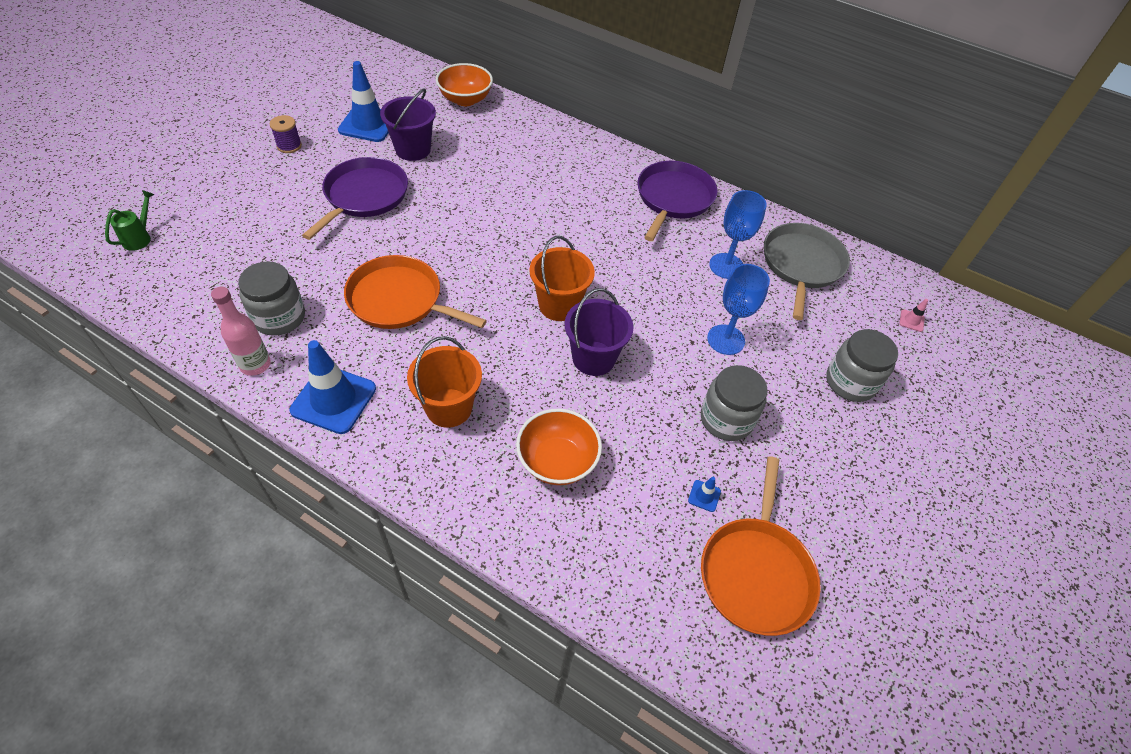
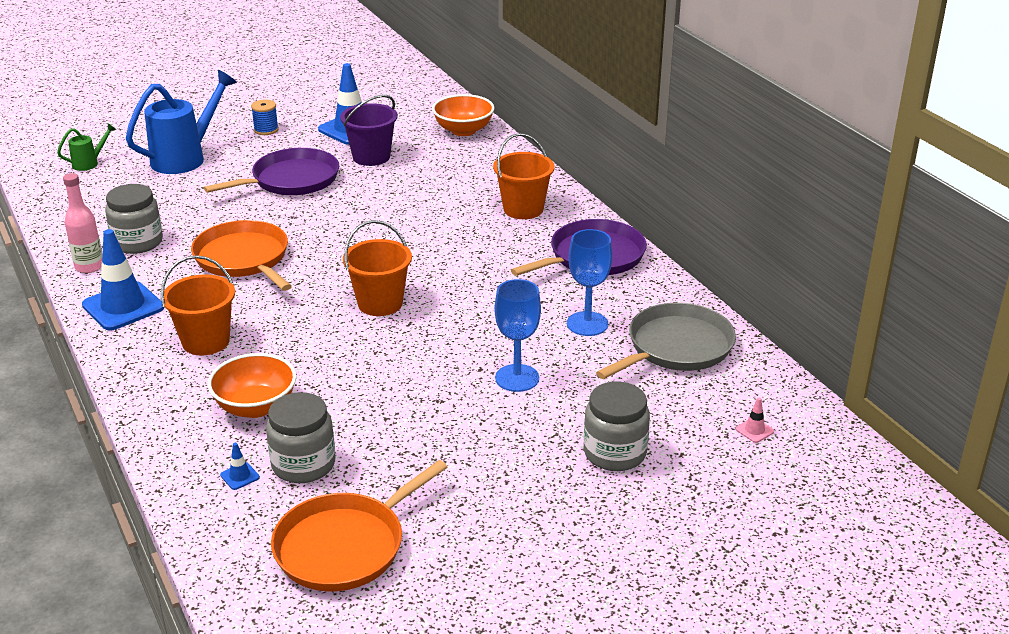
camera: 35 degrees right, 20 degrees down
(238, 201) = (185, 158): none -> blue watering can
(289, 146) = (266, 130): purple spool -> blue spool
(583, 168) = (523, 209): none -> orange bucket
(593, 358) = (369, 350): purple bucket -> none
(704, 496) = (359, 478): blue traffic cone -> blue traffic cone (240, 476)
(726, 419) = (445, 434): grey jar -> grey jar (303, 465)

